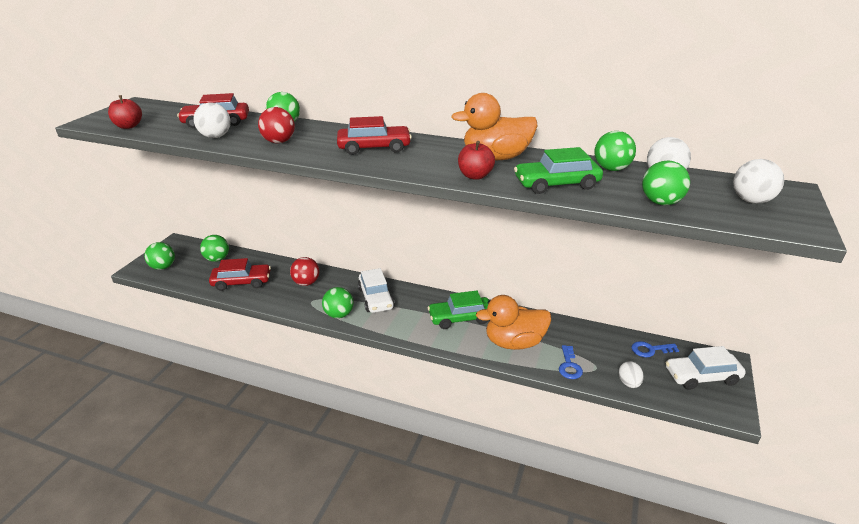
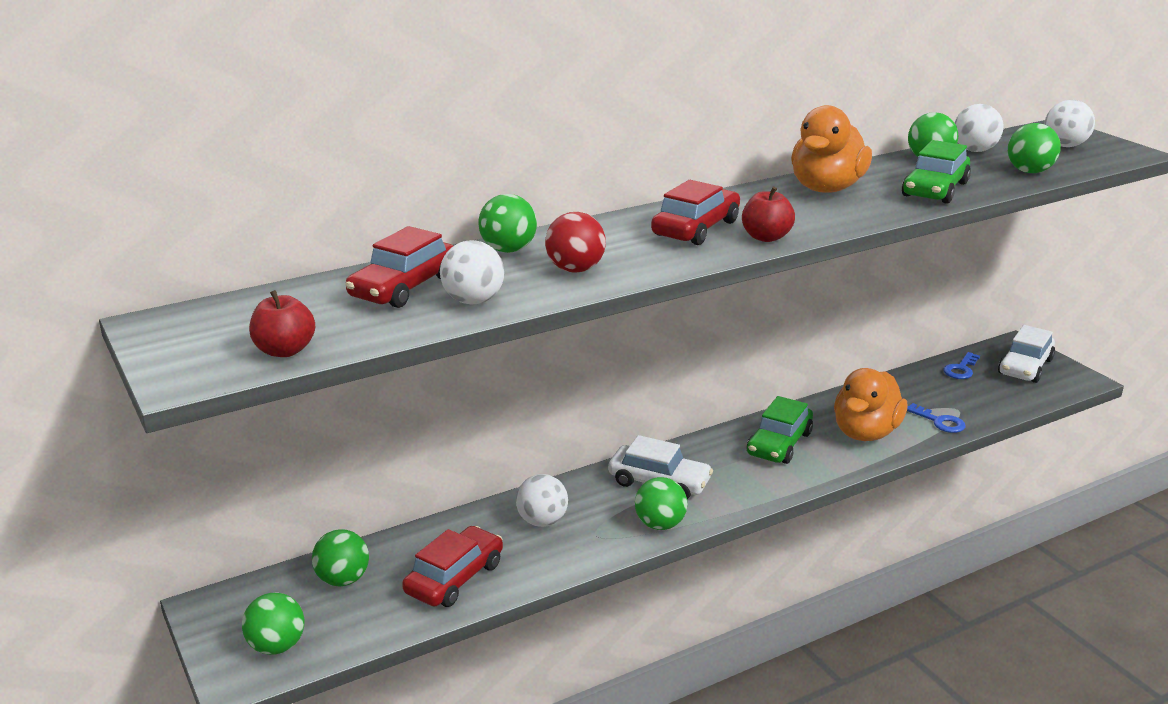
camera: 50 degrees left, 5 degrees down
(306, 283) = (542, 521): red ball -> white ball
(475, 176) = (863, 211): red apple -> red apple (766, 237)
(629, 383) = (998, 405): white egg -> none

